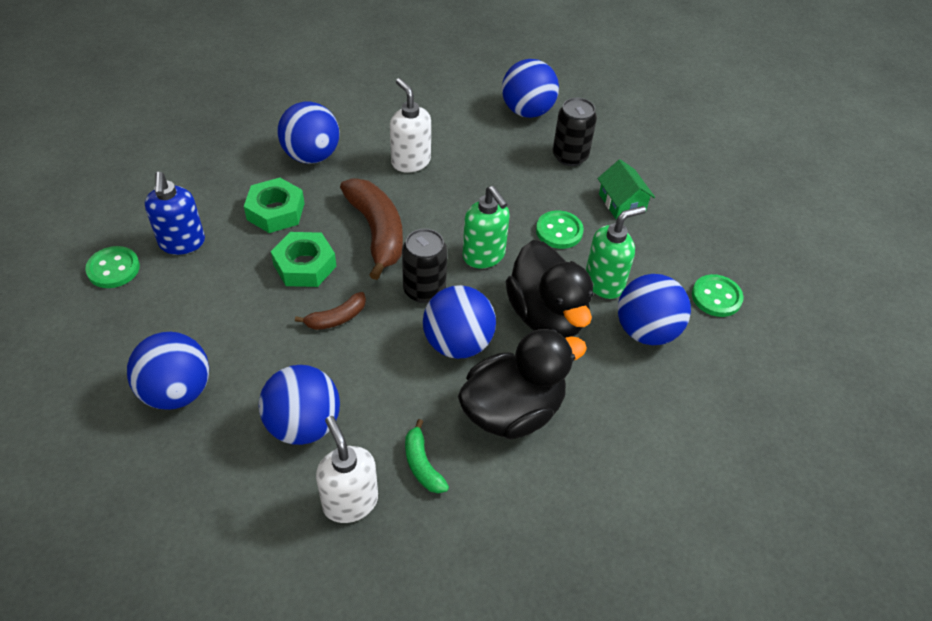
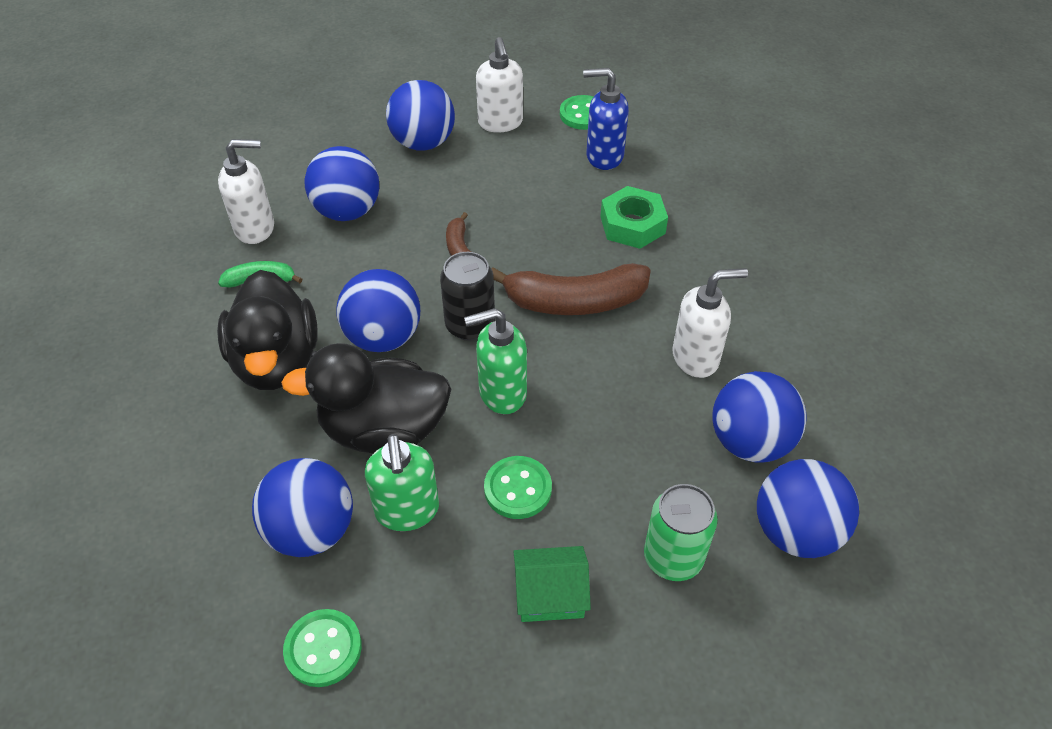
camera: 110 degrees right, 0 degrees up
(134, 332) = (500, 123): none -> white soap dispenser
(305, 265) = (542, 236): green nut -> none
(311, 156) = (724, 265): blue ball -> blue ball (750, 442)
(570, 156) = (673, 557): black can -> green can

